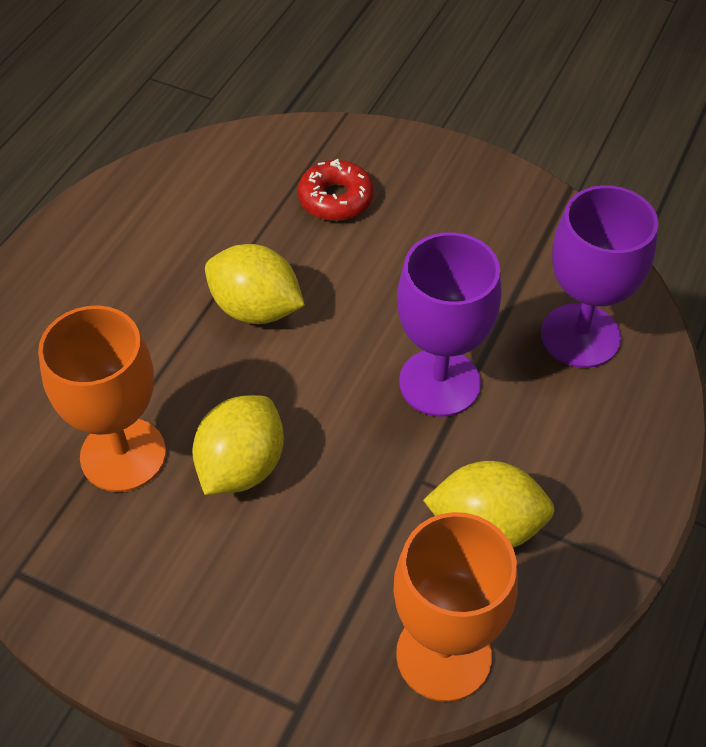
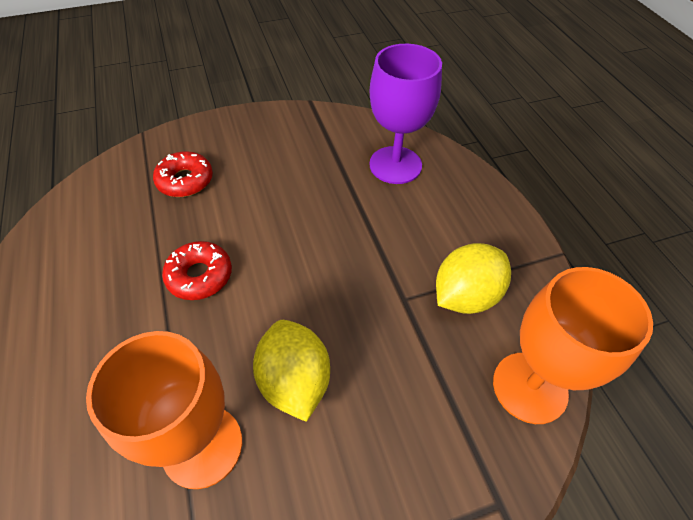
camera: 45 degrees left, 0 degrees up
(256, 309) = (200, 276): yellow lemon -> red donut
(439, 382) = (355, 238): purple goblet -> none

